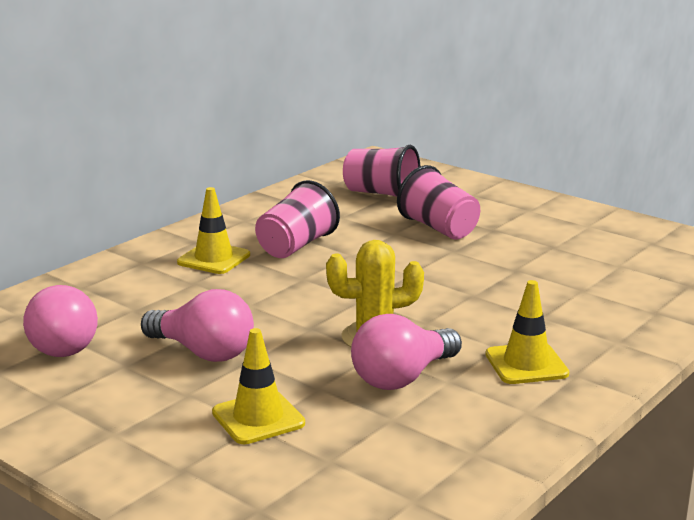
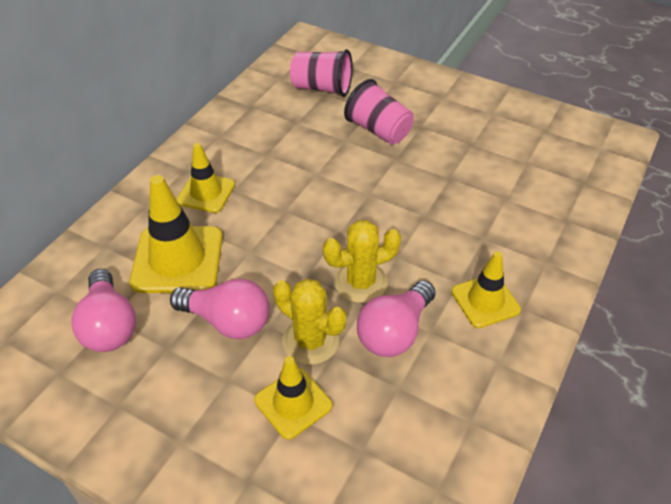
camera: 10 degrees left, 25 degrees up
(162, 303) = (177, 259): none -> yellow traffic cone
(296, 246) = (269, 167): pink cup -> none
(296, 375) = (310, 341): none -> yellow cactus

